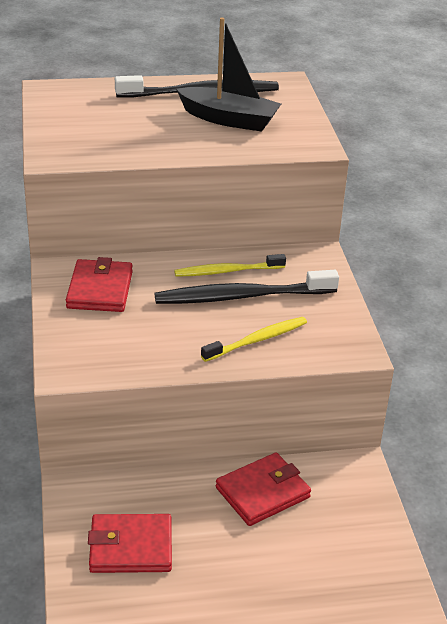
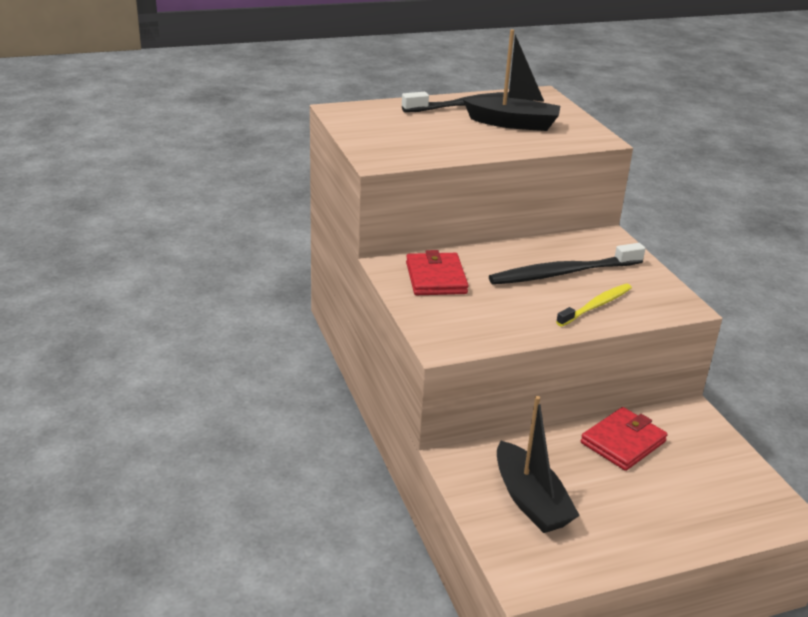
camera: 10 degrees left, 5 degrees down
(131, 547) = (530, 500): red wallet -> black boat
(227, 271) = (539, 255): yellow toothbrush -> none

